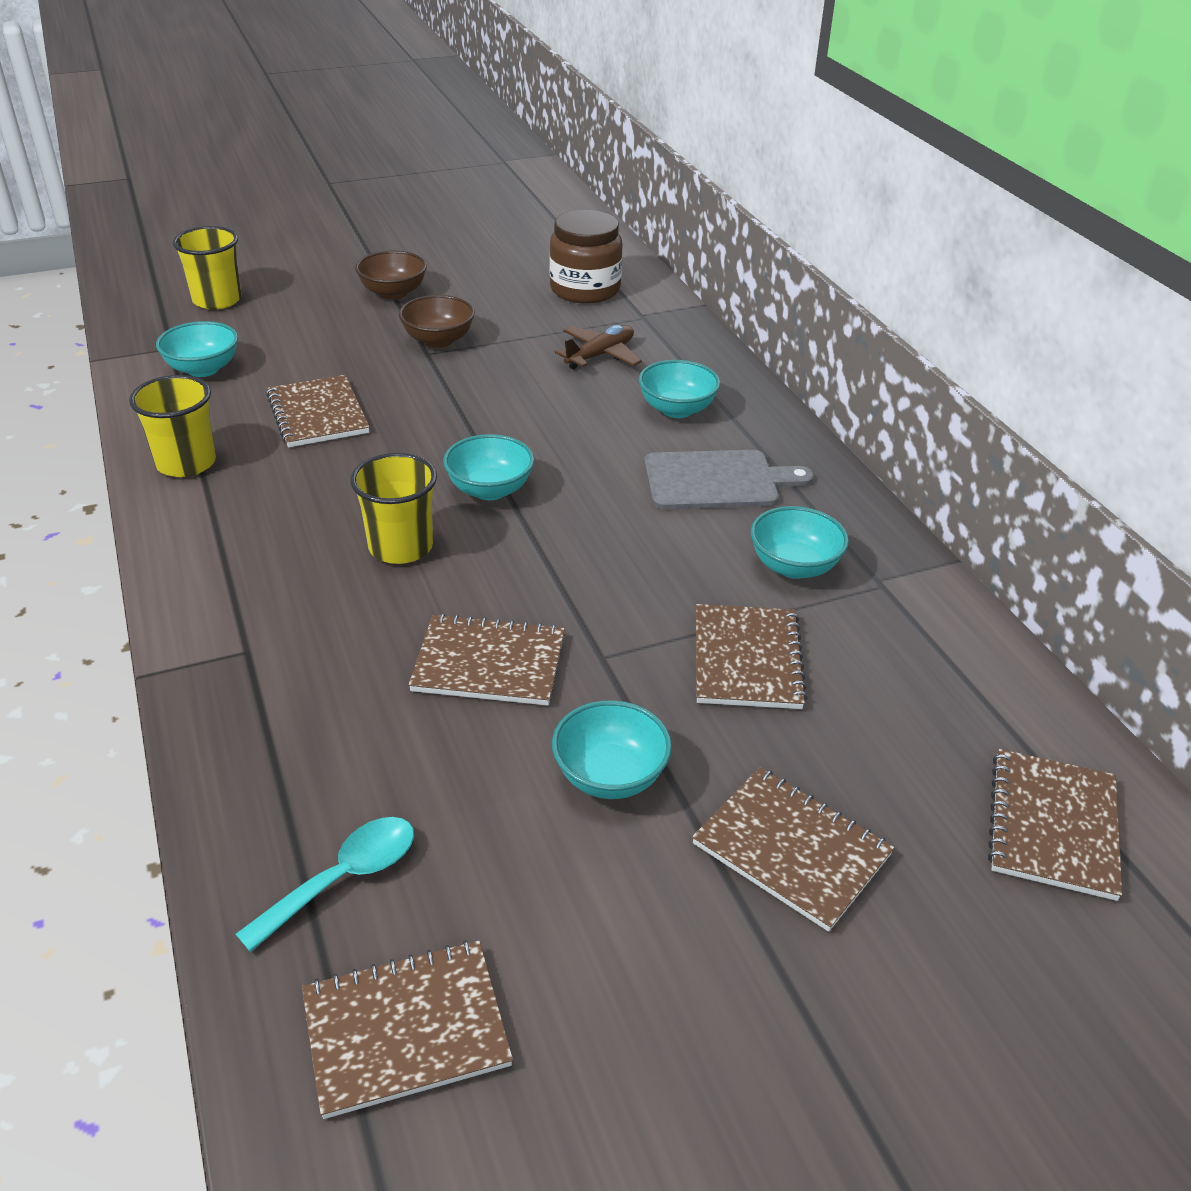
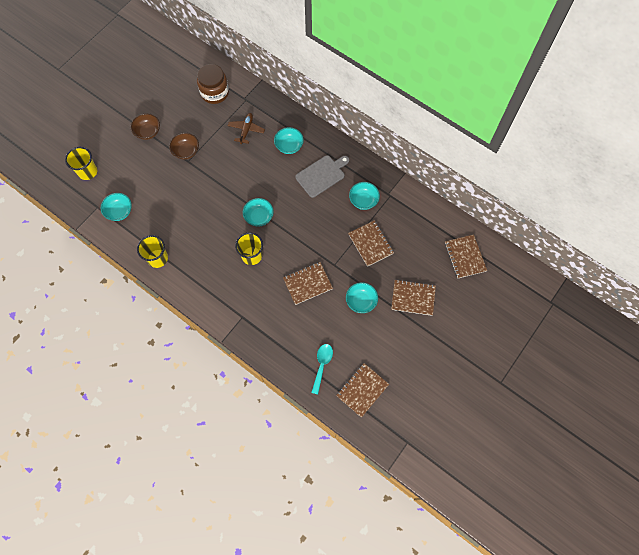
camera: 30 degrees left, 30 degrees up
(317, 414) = (178, 212): brown notebook -> none

